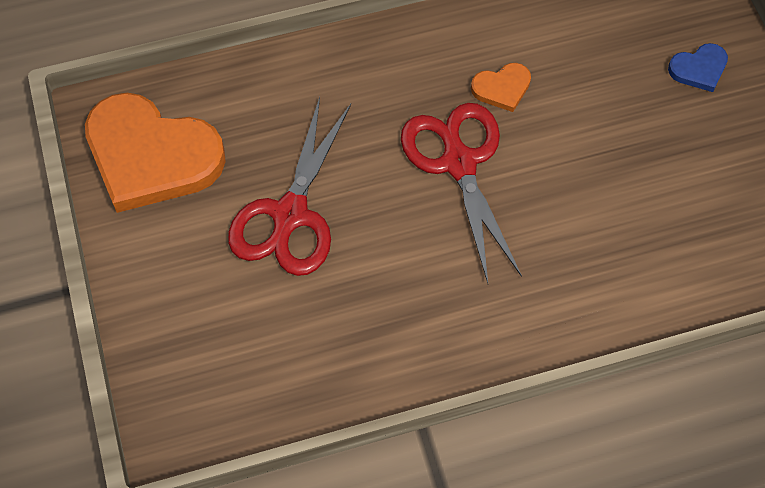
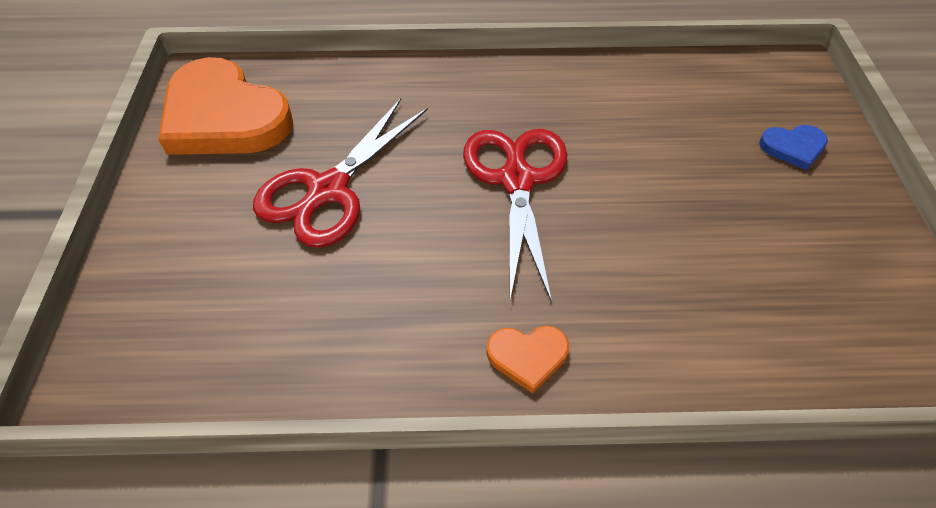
camera: 15 degrees right, 10 degrees down
(502, 88) = (581, 126): orange heart -> orange heart (527, 356)

